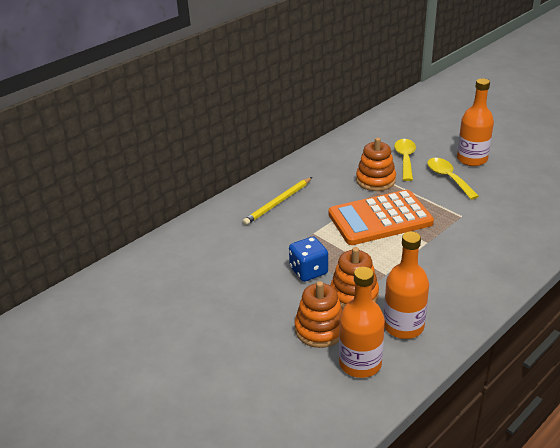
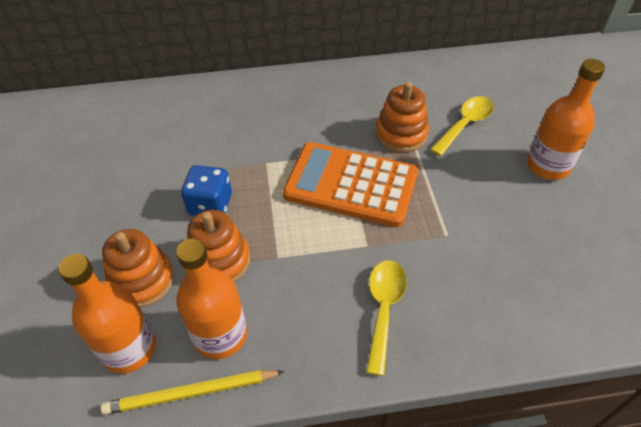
camera: 35 degrees right, 15 degrees up
(278, 203) = (274, 108): yellow pencil -> yellow pencil (191, 393)
(448, 178) = (488, 175): yellow spoon -> yellow spoon (383, 308)

